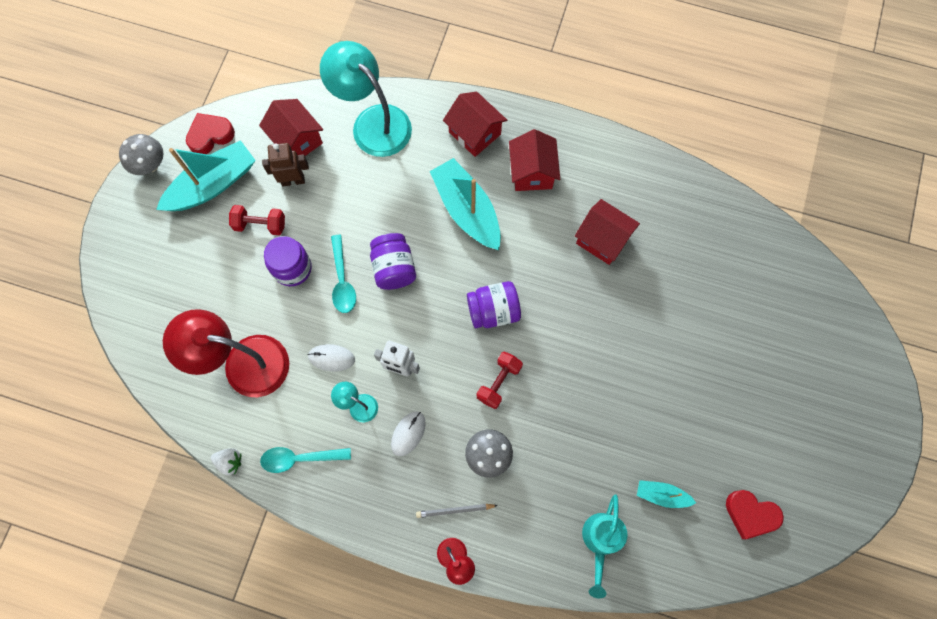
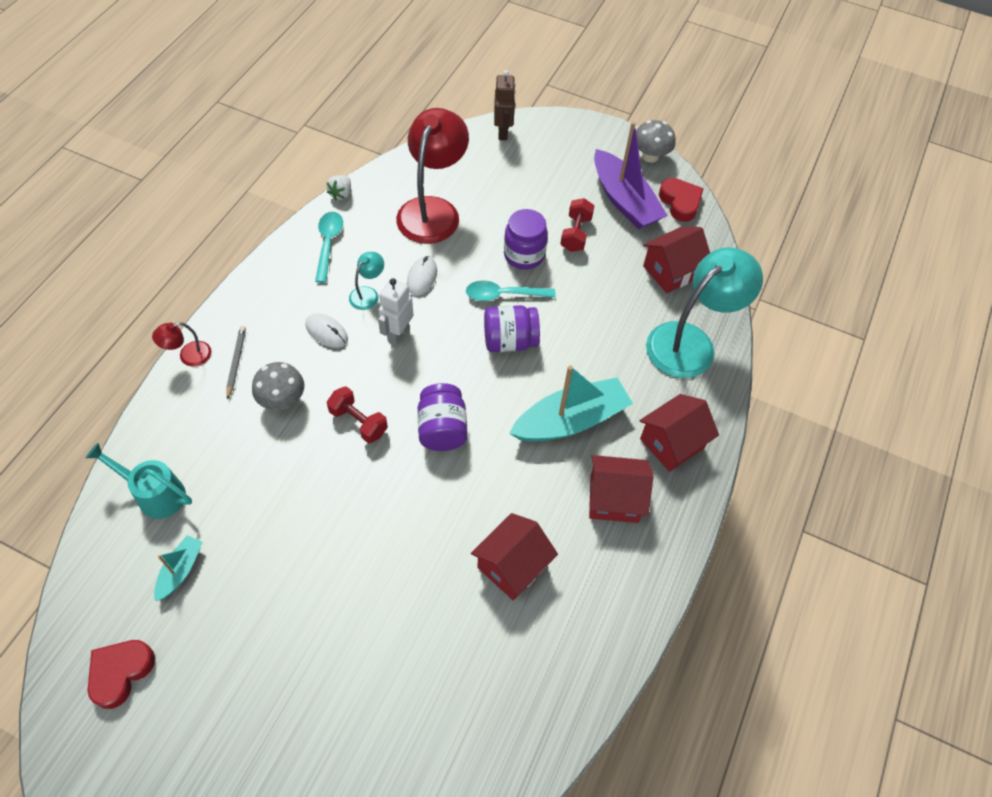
camera: 95 degrees right, 15 degrees down
(212, 185) = (624, 200): turquoise boat -> purple boat
(293, 180) = (623, 264): brown robot -> brown robot (503, 132)

